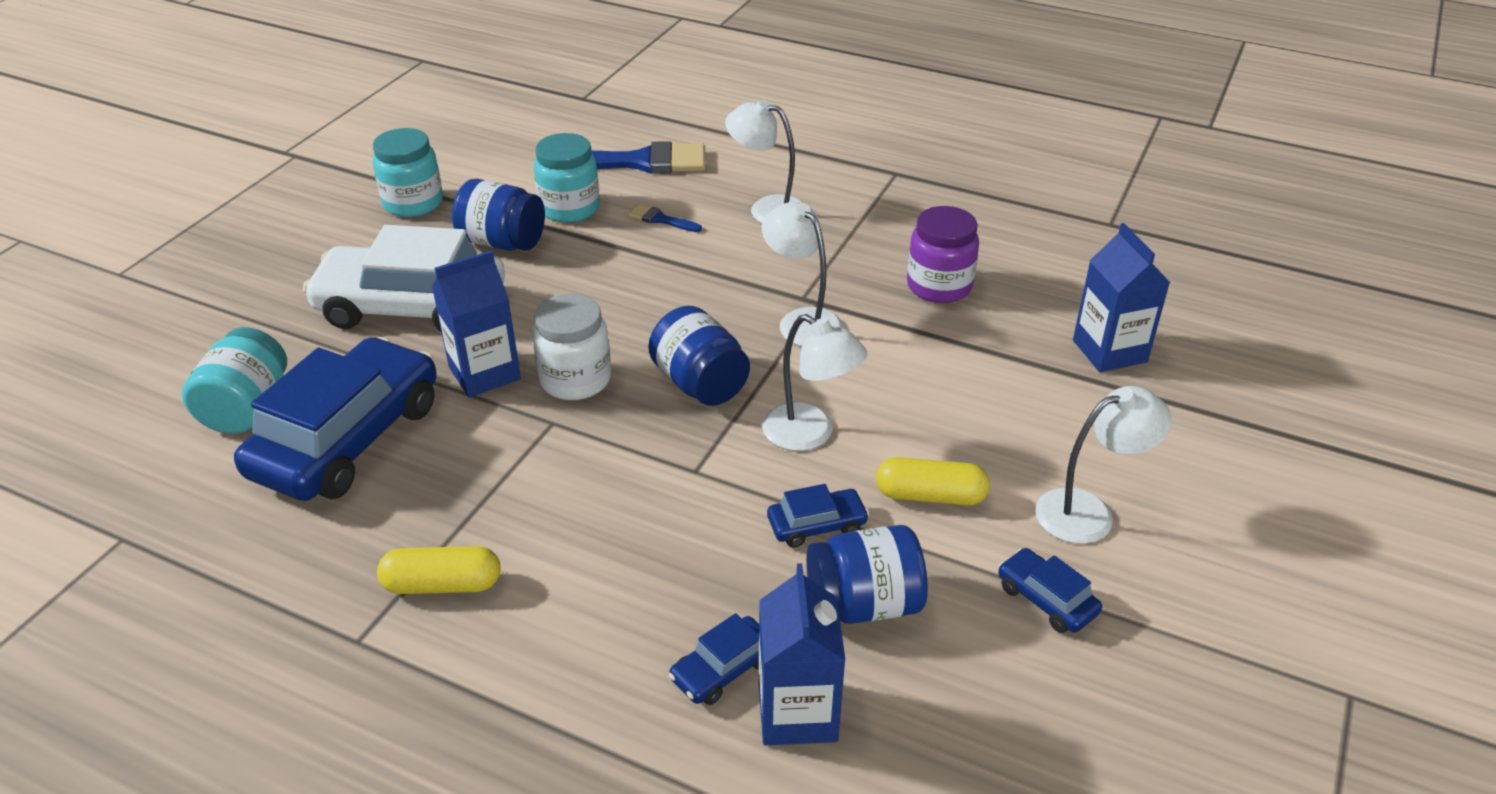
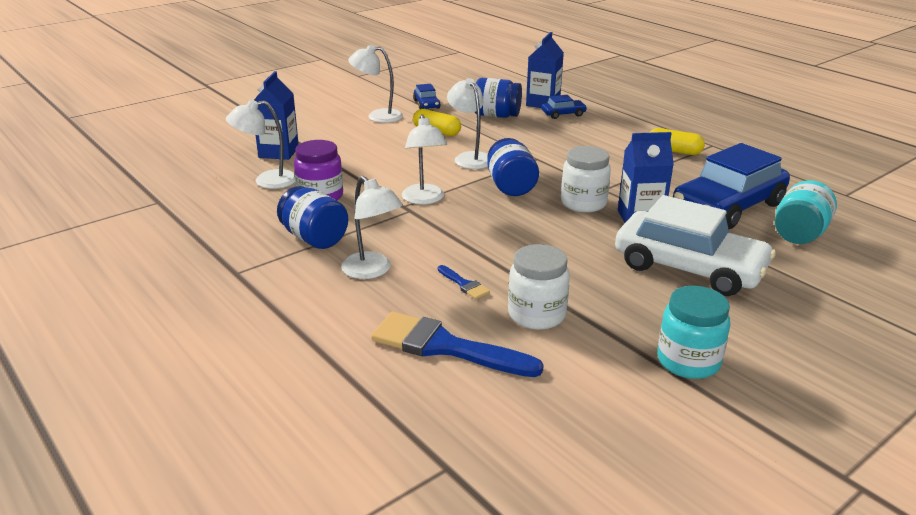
camera: 155 degrees left, 10 degrees down
(502, 242) = (607, 299): blue jar -> blue jar (314, 238)
(569, 208) = (536, 315): turquoise jar -> white jar
(816, 525) = (495, 134): blue car -> none
(1041, 291) = (266, 181): none -> white lamp

